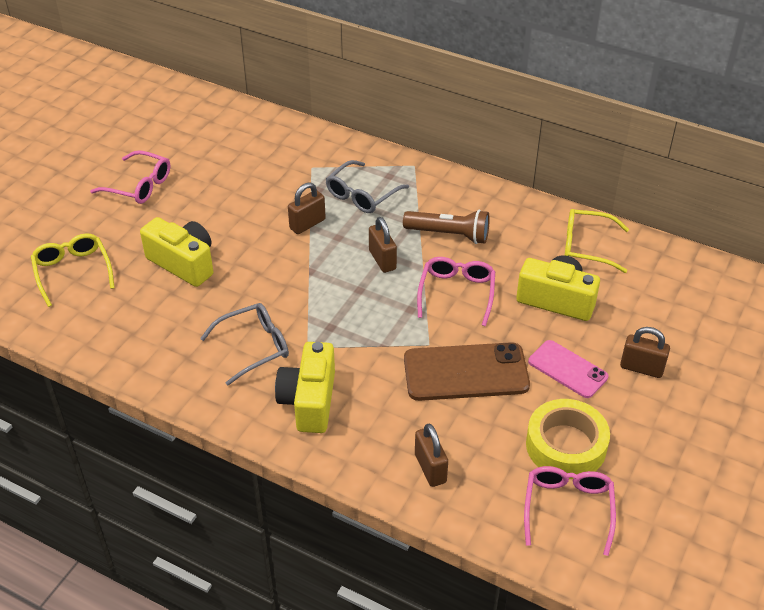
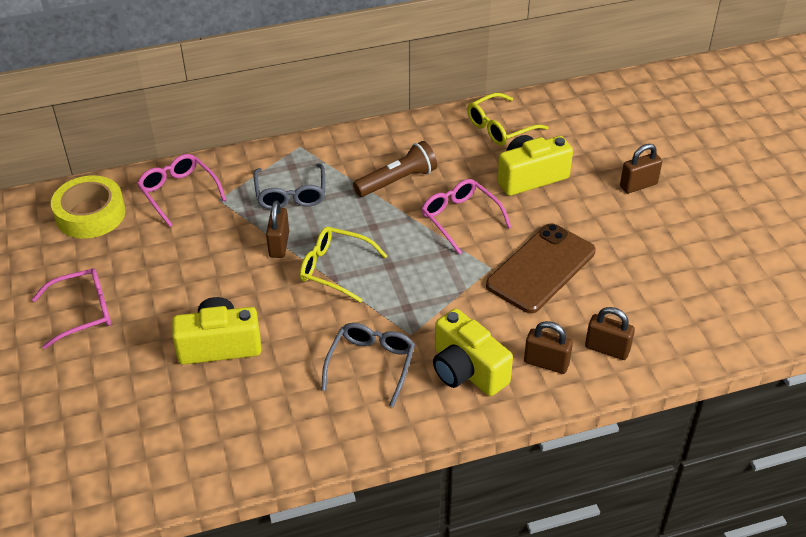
camera: 45 degrees left, 0 degrees up
(73, 272) = (127, 424): yellow glasses -> yellow glasses (335, 269)
(382, 260) = (375, 232): brown padlock -> brown padlock (546, 363)
(566, 445) = (663, 268): yellow tape -> yellow tape (90, 214)
(567, 369) = (598, 218): pink phone -> none
(568, 509) = (716, 306): pink glasses -> pink glasses (179, 193)

